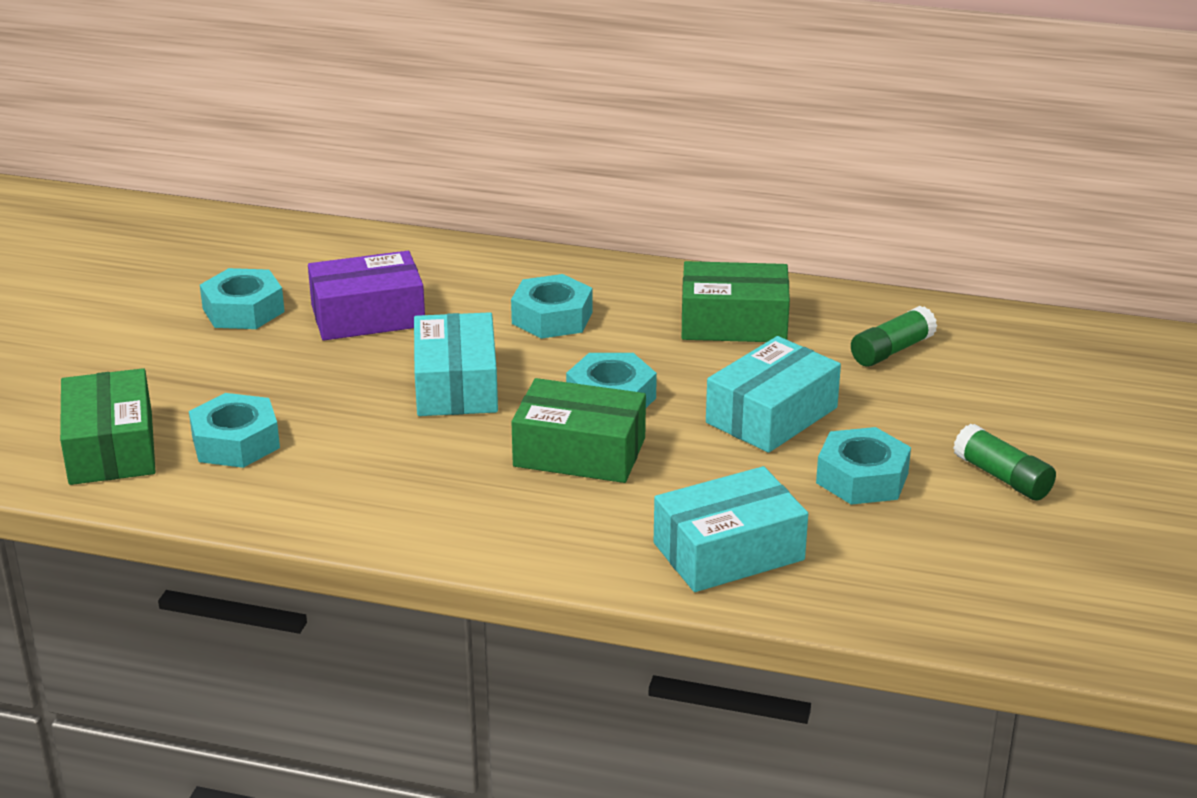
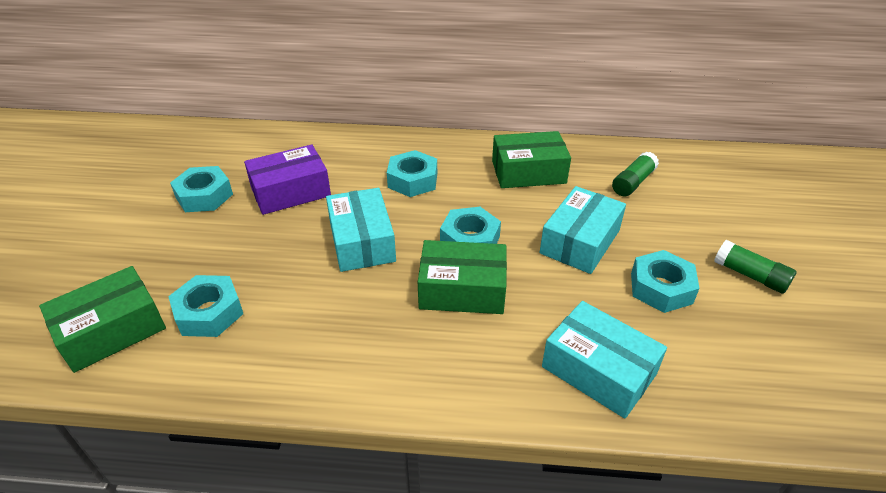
camera: 10 degrees left, 10 degrees up
(111, 448) = (112, 330): green box -> green box turned 75 degrees clockwise
(728, 551) = (598, 370): turquoise box -> turquoise box turned 75 degrees clockwise

